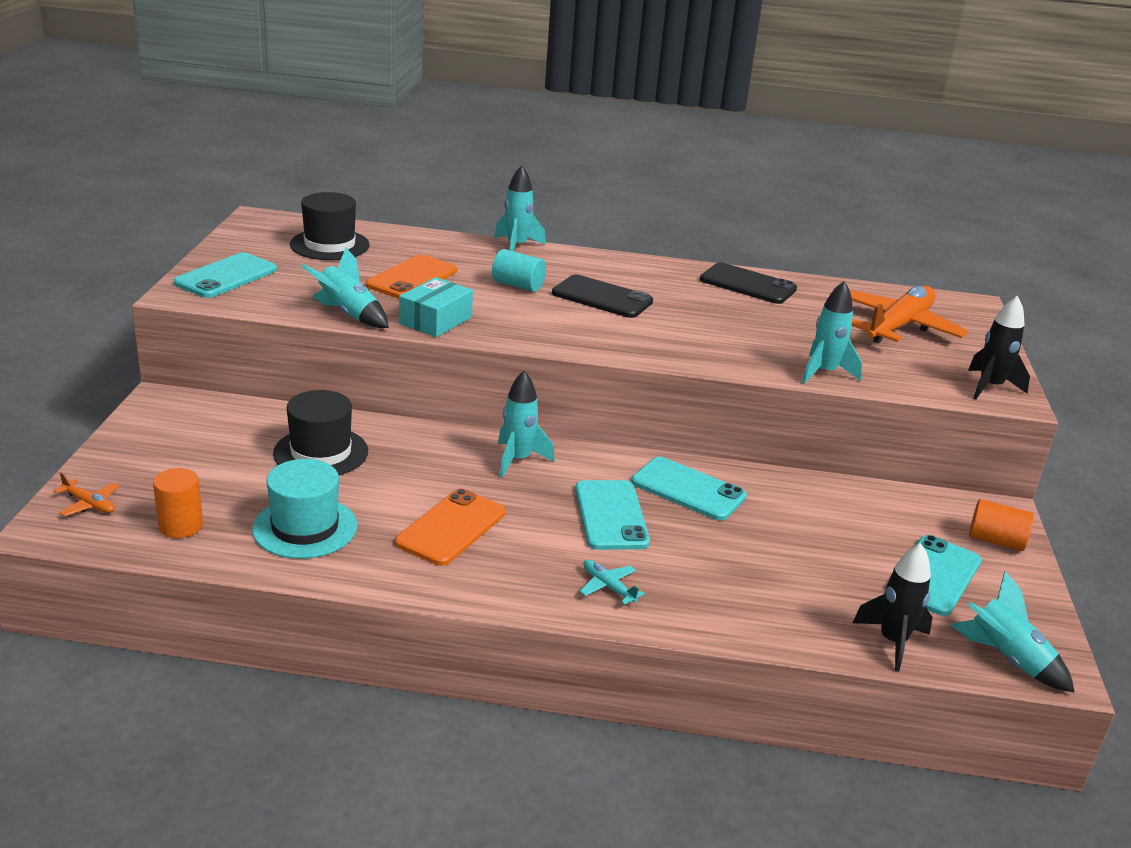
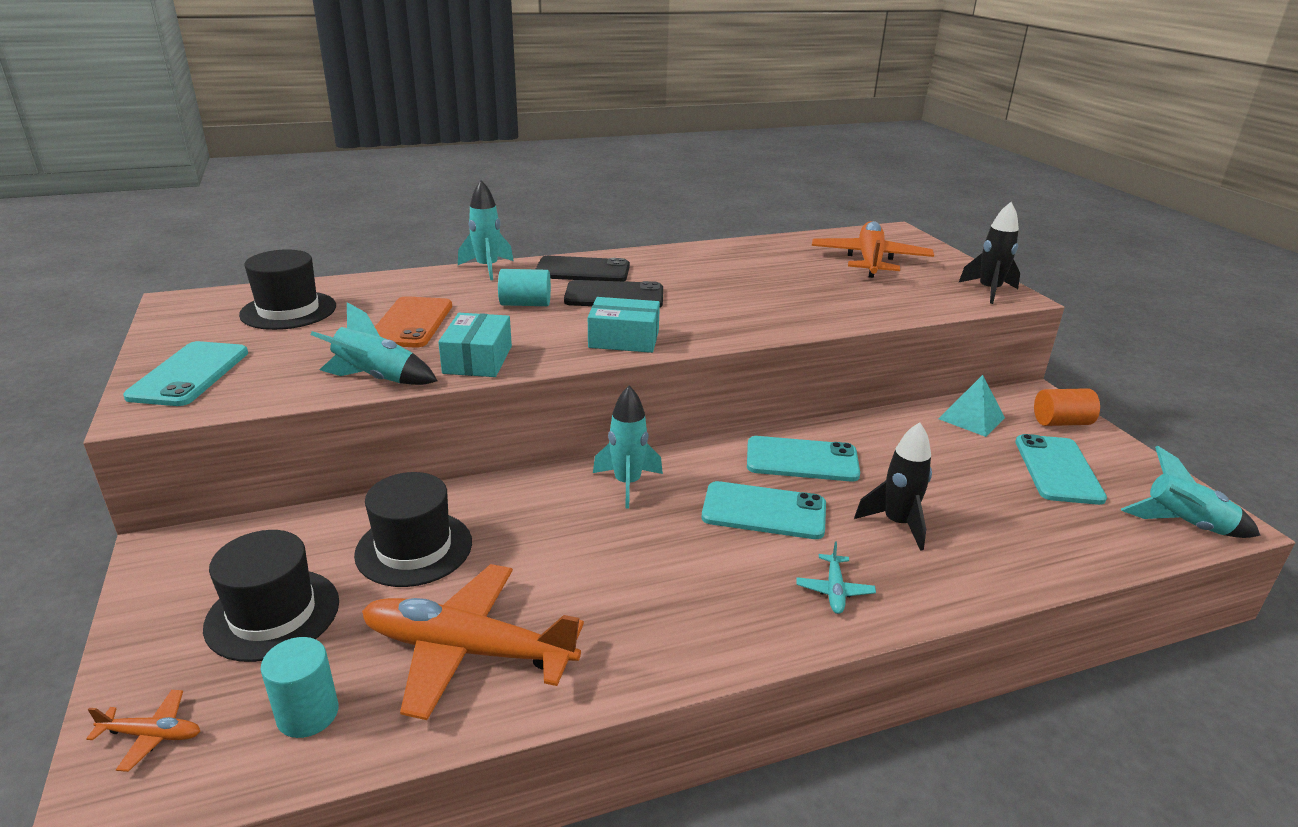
camera: 25 degrees left, 0 degrees up
(181, 526) = (308, 714): orange cylinder -> turquoise cylinder
(200, 462) = (273, 614): none -> black hat
(305, 527) = (468, 651): turquoise hat -> orange plane
(451, 527) = (628, 585): orange phone -> none
(570, 336) = (624, 339): none -> turquoise box
(608, 587) = (834, 590): turquoise plane -> turquoise plane turned 105 degrees counterclockwise
(611, 515) = (764, 511): turquoise phone -> turquoise phone turned 45 degrees counterclockwise
(748, 284) = (721, 255): black phone -> black phone (582, 270)
(824, 373) = (865, 313): turquoise rocket -> none
(892, 641) = (1098, 545): black rocket -> black rocket (897, 524)
(900, 508) = (971, 418): none -> turquoise pyramid

